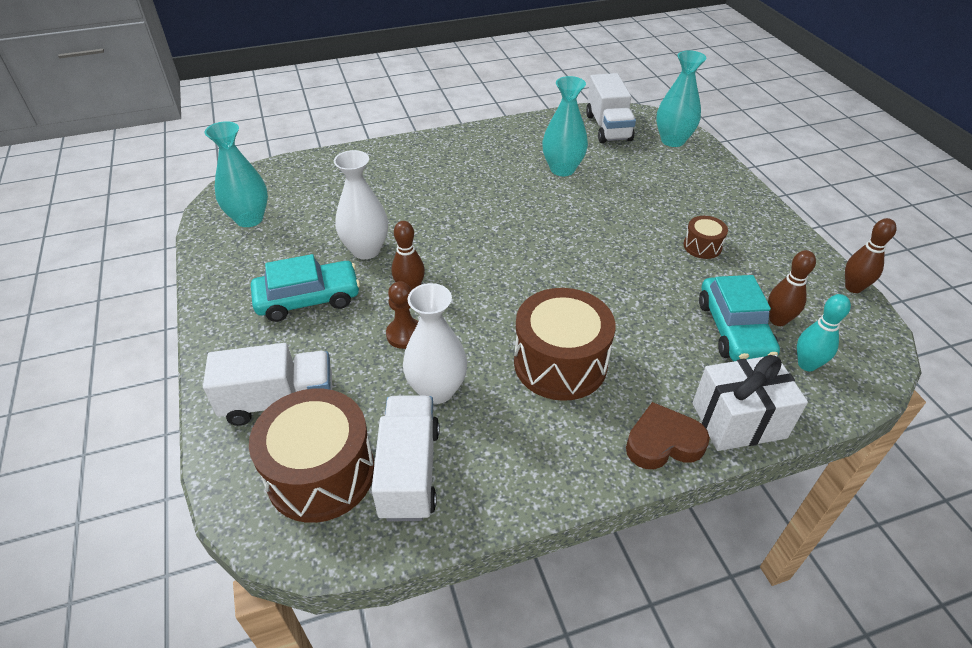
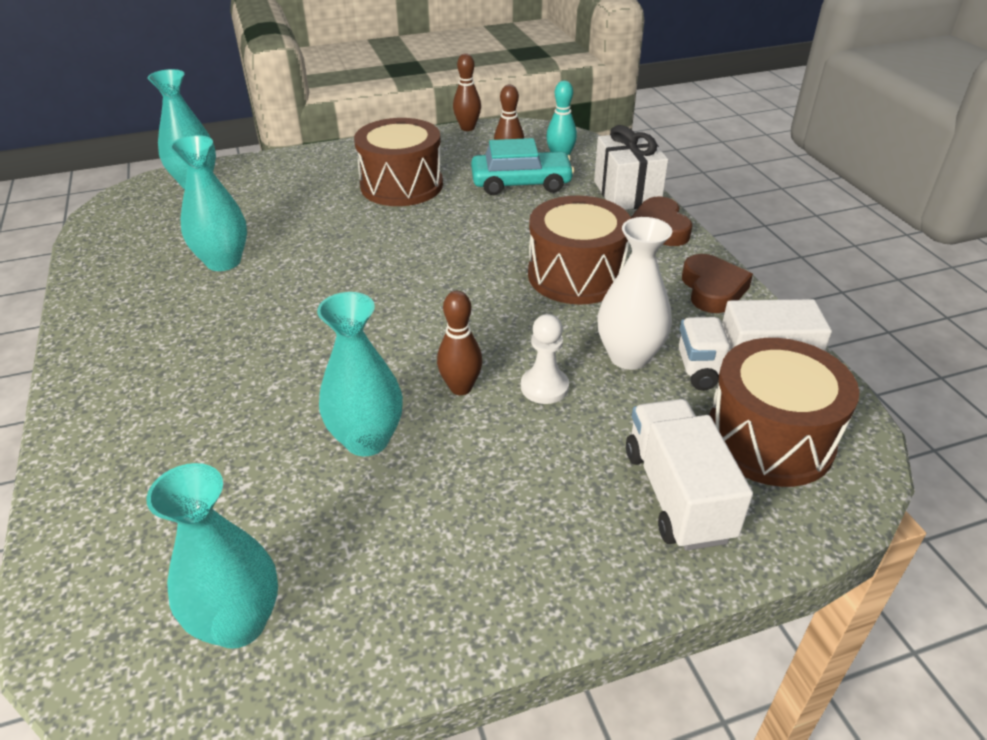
camera: 90 degrees left, 5 degrees down
(308, 299) = (477, 494): turquoise car -> none
(366, 250) = (367, 440): white vase -> turquoise vase
(405, 334) = (544, 387): brown pawn -> white pawn
(542, 472) = (712, 289): none -> brown heart
(608, 127) = (138, 223): white truck -> none
(702, 246) = (401, 185): brown drum -> brown drum, size x2.09

